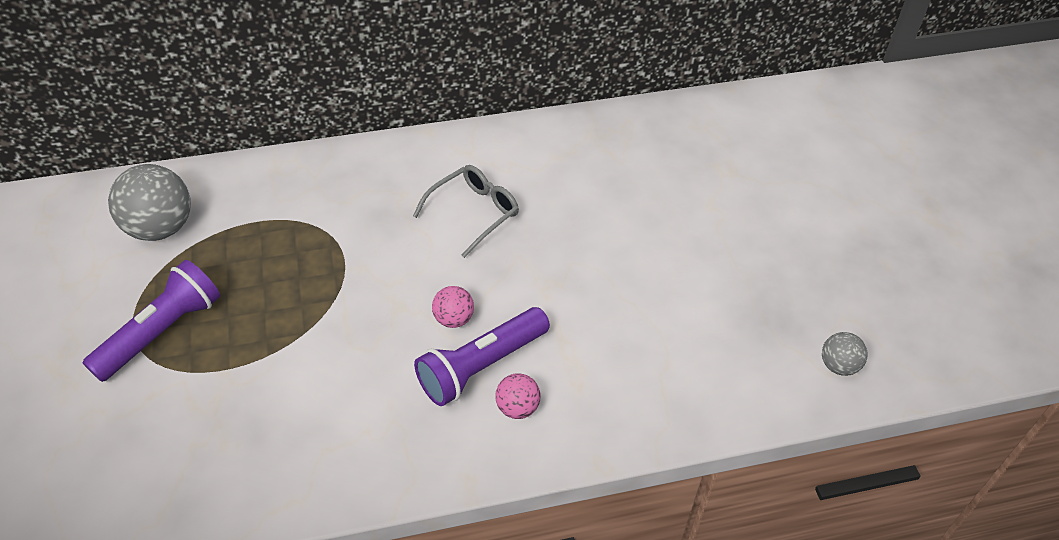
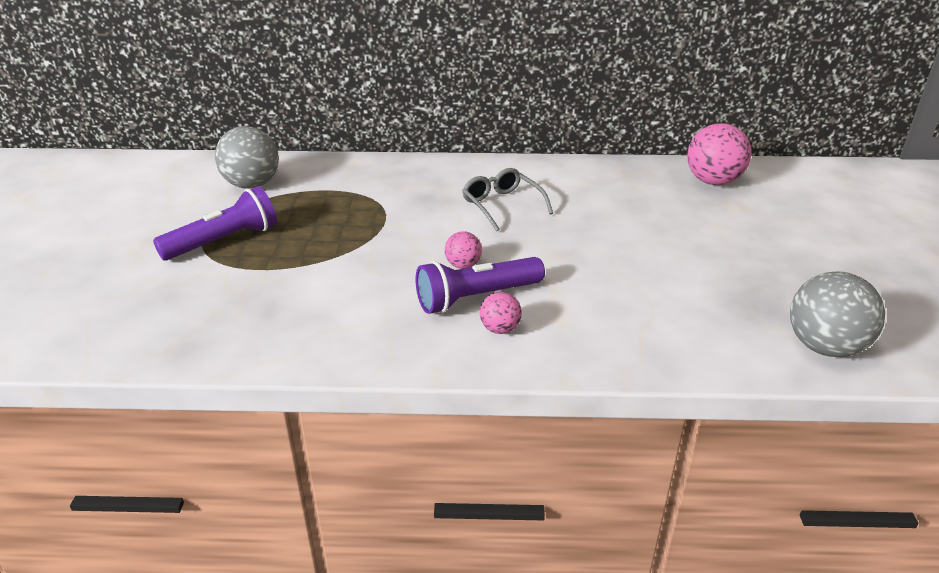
camera: 15 degrees right, 15 degrees down
(473, 213) = (502, 206): grey glasses -> grey glasses turned 90 degrees counterclockwise
(696, 133) = (713, 181): none -> pink ball
(838, 366) = (824, 347): grey ball -> grey ball, size x1.94

